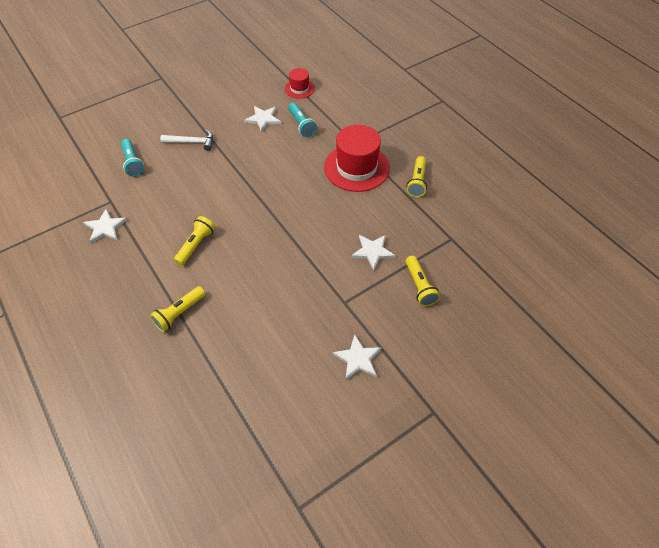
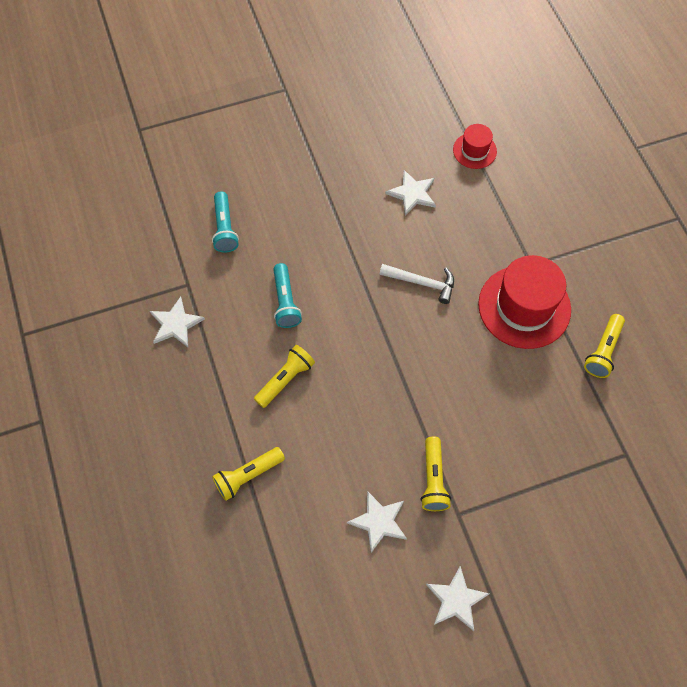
camera: 15 degrees right, 10 degrees up
(192, 142) = (308, 212): white hammer -> white hammer (422, 283)
(301, 125) = (463, 216): turquoise flashlight -> turquoise flashlight (285, 302)
(372, 251) = (513, 447): white star -> white star (378, 521)
(419, 286) = (562, 516): yellow flashlight -> yellow flashlight (433, 479)

